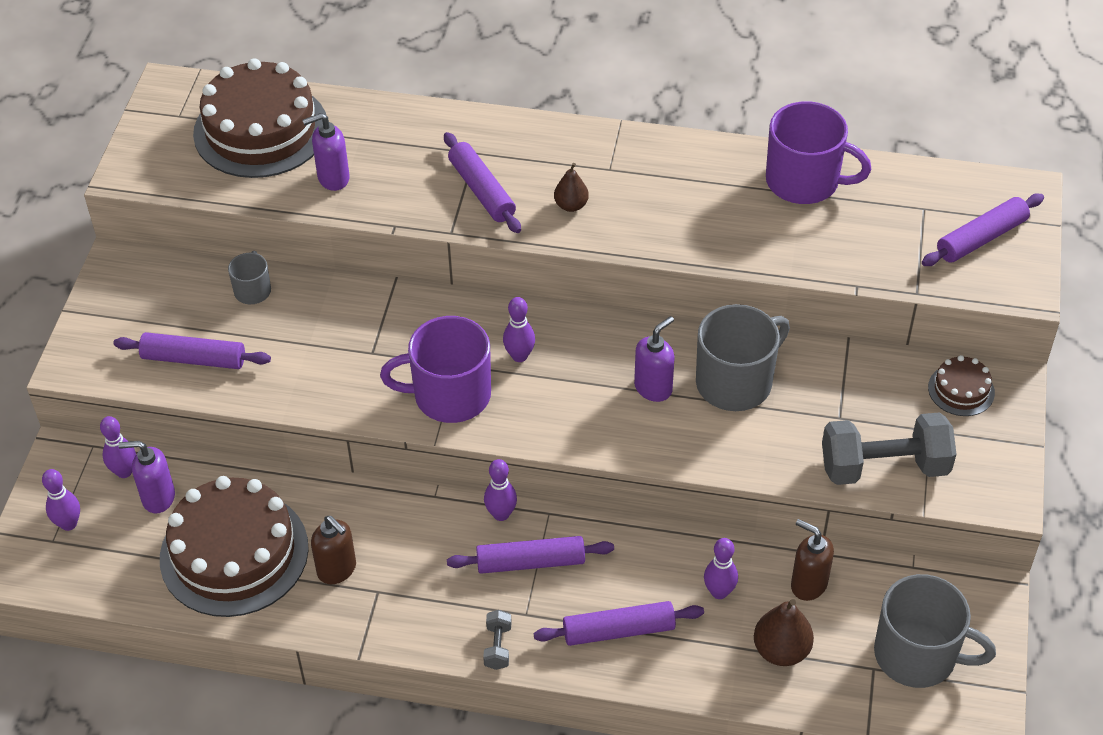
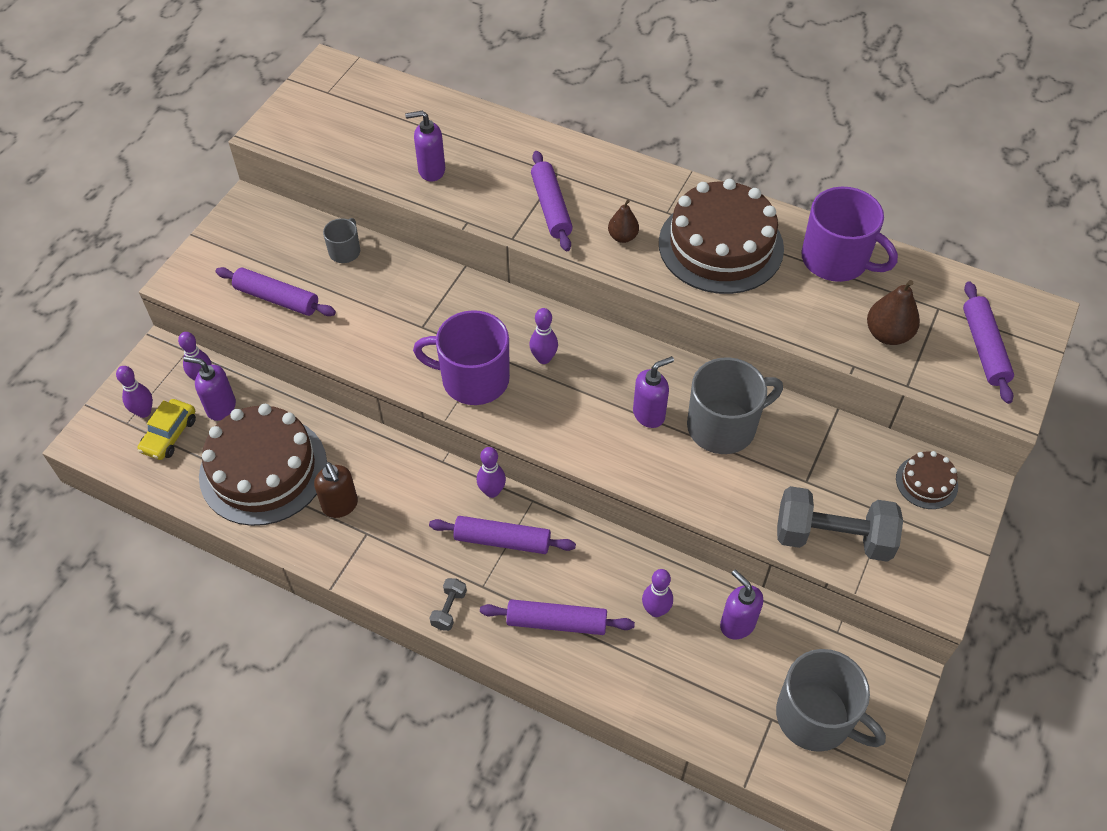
camera: 15 degrees right, 5 degrees up
(109, 542) = (169, 435): none -> yellow car
(261, 130) = (388, 117): brown cake -> brown cake (720, 245)
(781, 650) = (693, 679): brown pear -> brown pear (887, 334)
(808, 584) = (737, 624): brown soap dispenser -> purple soap dispenser
(981, 238) = (984, 348): purple rolling pin -> purple rolling pin turned 75 degrees counterclockwise

